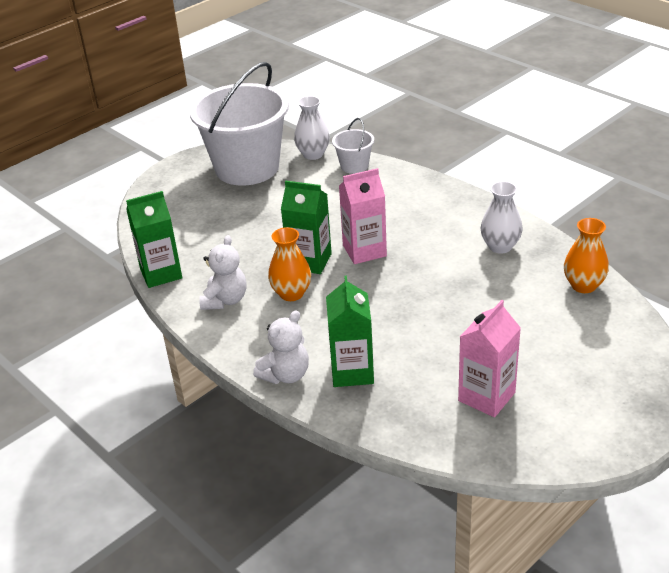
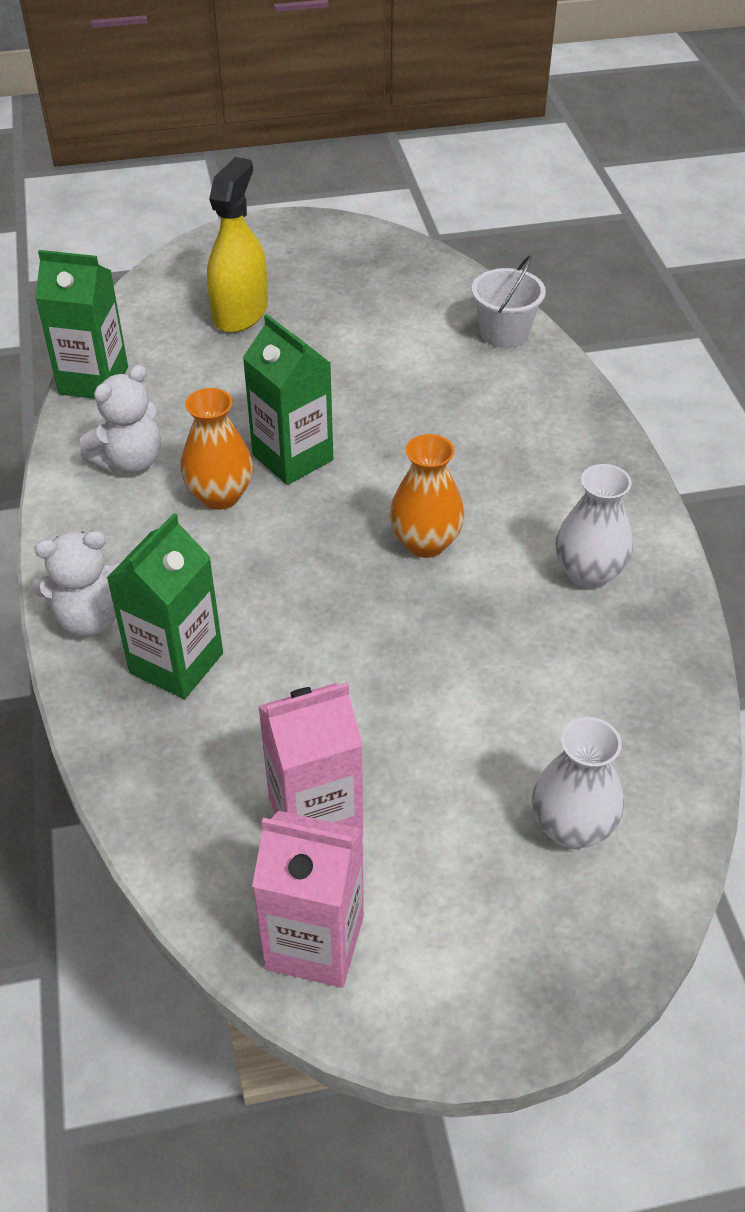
camera: 30 degrees right, 10 degrees up
(207, 210) = (240, 312): none -> yellow spray bottle
(247, 168) = (354, 270): white bucket -> none
(313, 154) = (464, 288): white vase -> white vase (571, 827)
(364, 251) = (382, 478): pink carton -> pink carton (314, 942)
(583, 285) = (654, 712): orange vase -> orange vase (425, 543)

